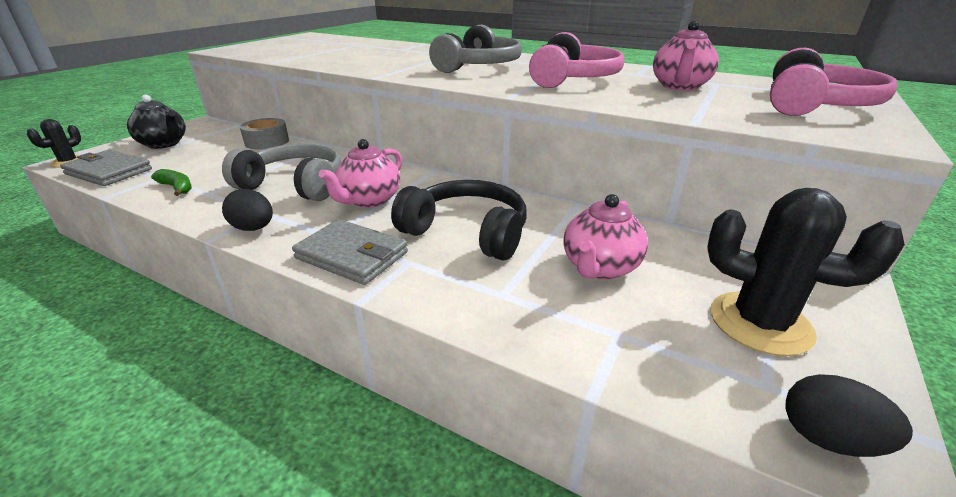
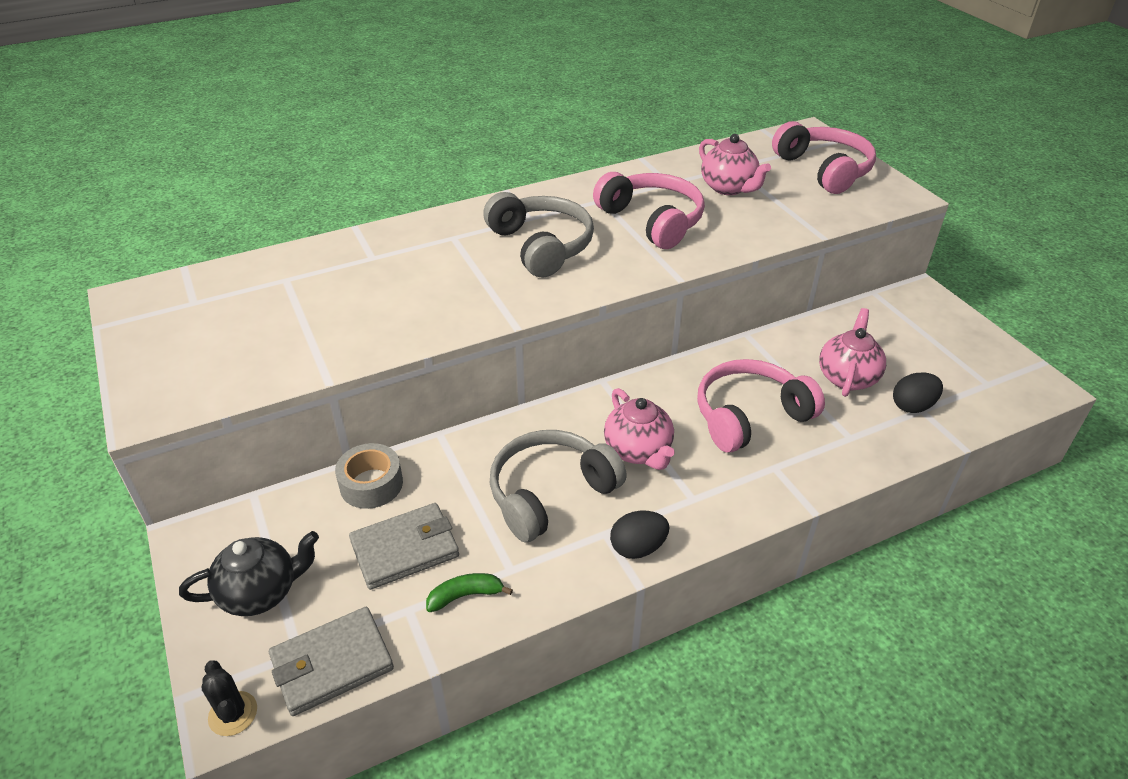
camera: 55 degrees left, 10 degrees up
(352, 255) = (741, 495): grey wallet -> grey wallet (405, 549)
(467, 232) = (749, 416): black headphones -> pink headphones
(599, 267) = (847, 377): pink teapot -> pink teapot turned 135 degrees counterclockwise
(760, 323) = (942, 352): black cactus -> none
(828, 439) = (1028, 391): black egg -> black egg (912, 406)

